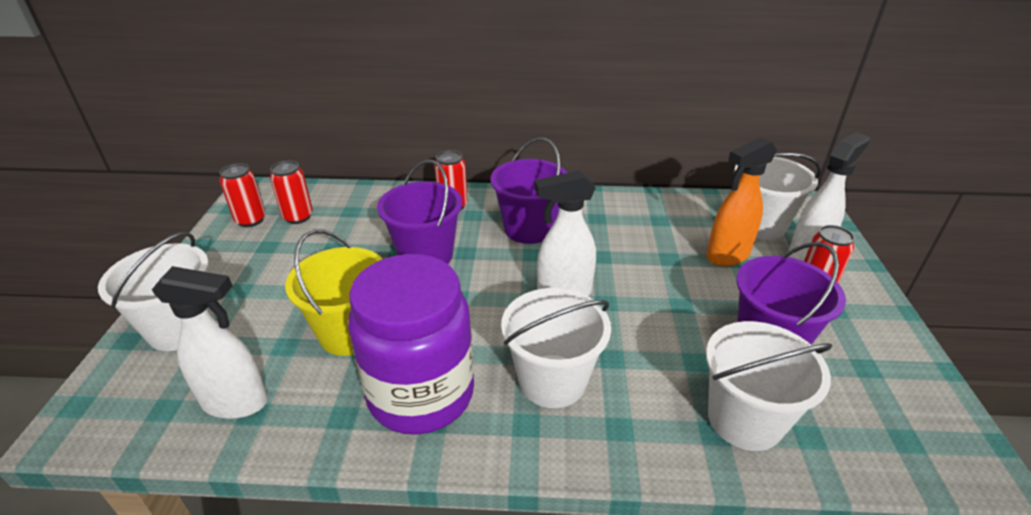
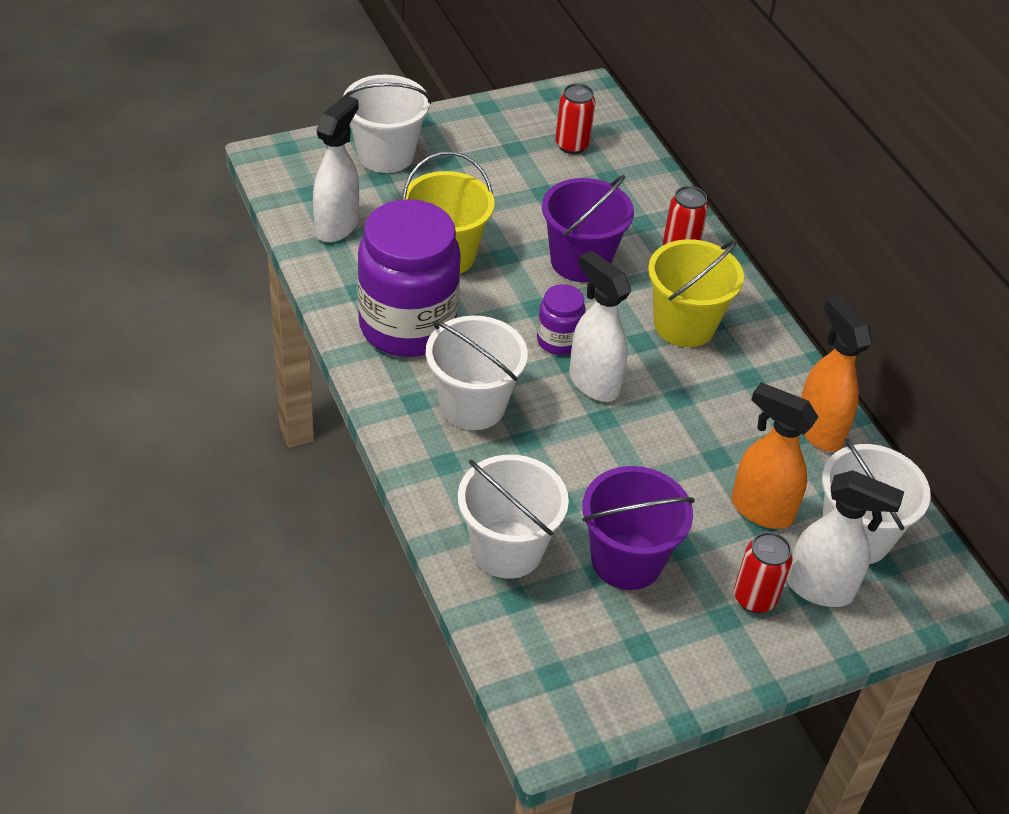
camera: 60 degrees right, 10 degrees up
(236, 402) = (337, 226): white spray bottle -> white spray bottle turned 135 degrees counterclockwise
(251, 220) = (543, 117): red can -> none
(505, 297) = (558, 340): none -> purple jar
(529, 229) = (684, 325): purple bucket -> yellow bucket
(658, 208) = (818, 430): none -> orange spray bottle

